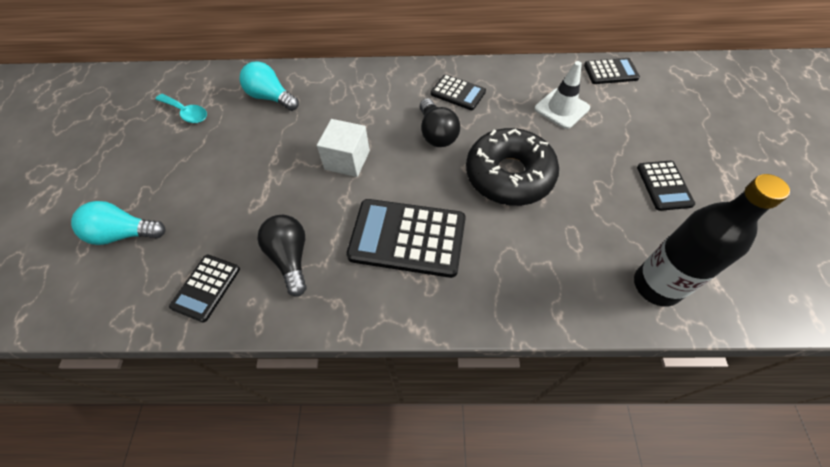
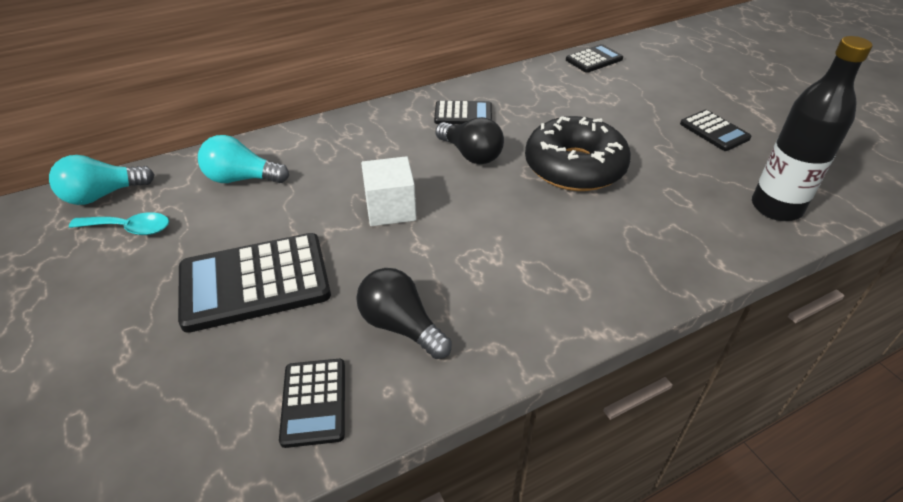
camera: 30 degrees left, 15 degrees down
(125, 234) = (138, 393): turquoise light bulb -> turquoise light bulb (103, 195)
(407, 238) = (520, 255): black calculator -> black calculator (255, 282)
(561, 108) = (575, 99): white traffic cone -> none

